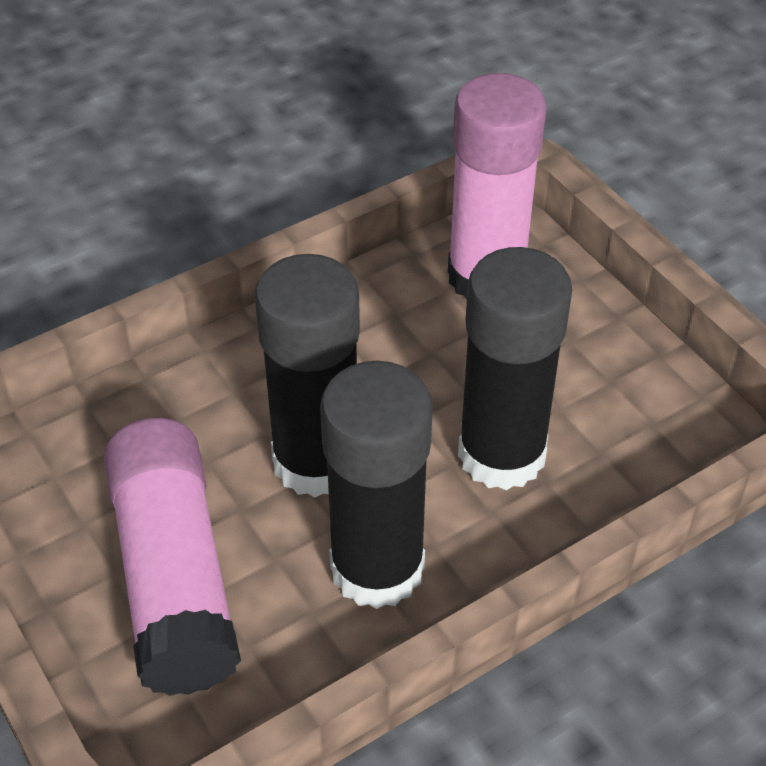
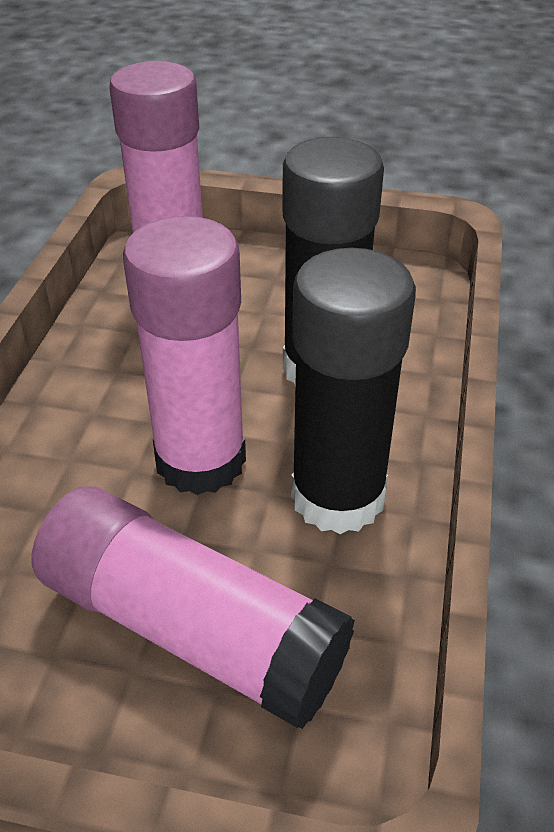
camera: 45 degrees left, 5 degrees down
(316, 461) = (200, 460): black glue stick -> pink glue stick

